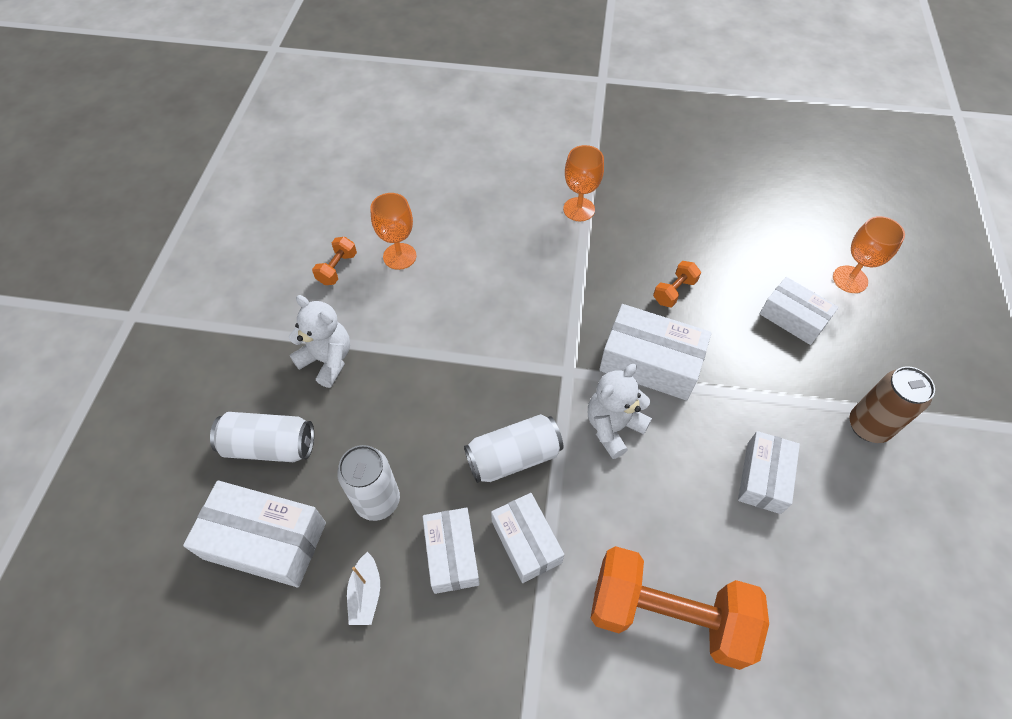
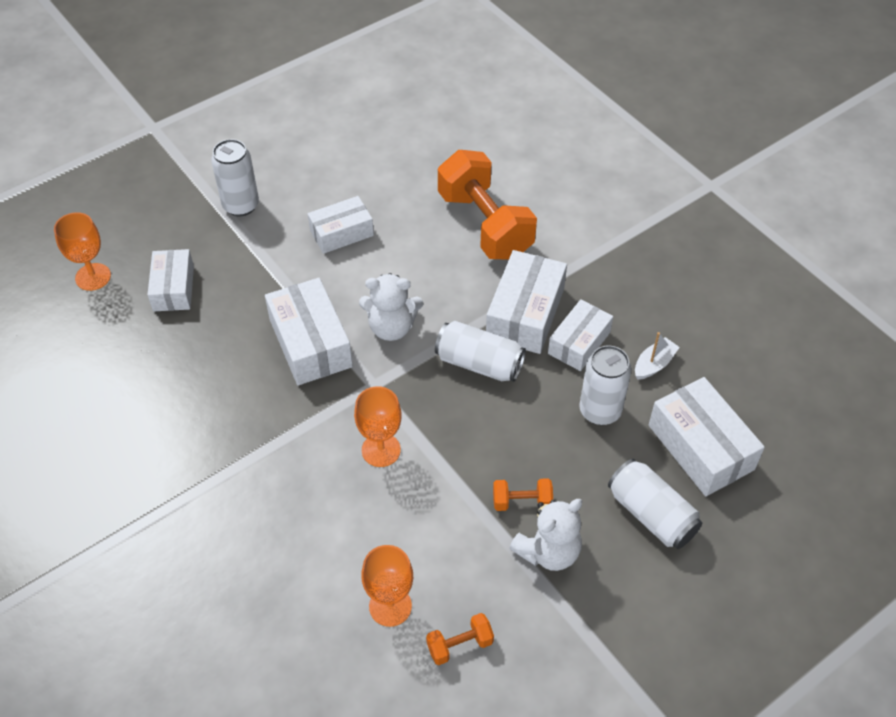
camera: 135 degrees left, 5 degrees down
(327, 360) = (548, 551): white teddy bear -> white teddy bear turned 120 degrees counterclockwise
(526, 542) = (525, 314): white box -> white box, size x1.51
(579, 209) = (181, 509): orange goblet -> orange goblet (381, 450)
(674, 291) = (219, 373): orange dumbbell -> orange dumbbell (522, 502)
(868, 426) = (241, 205): brown can -> white can

